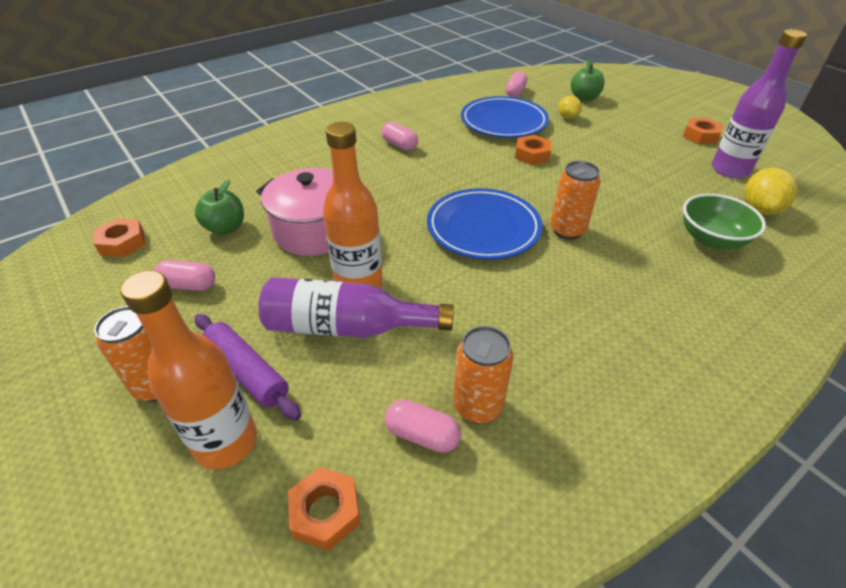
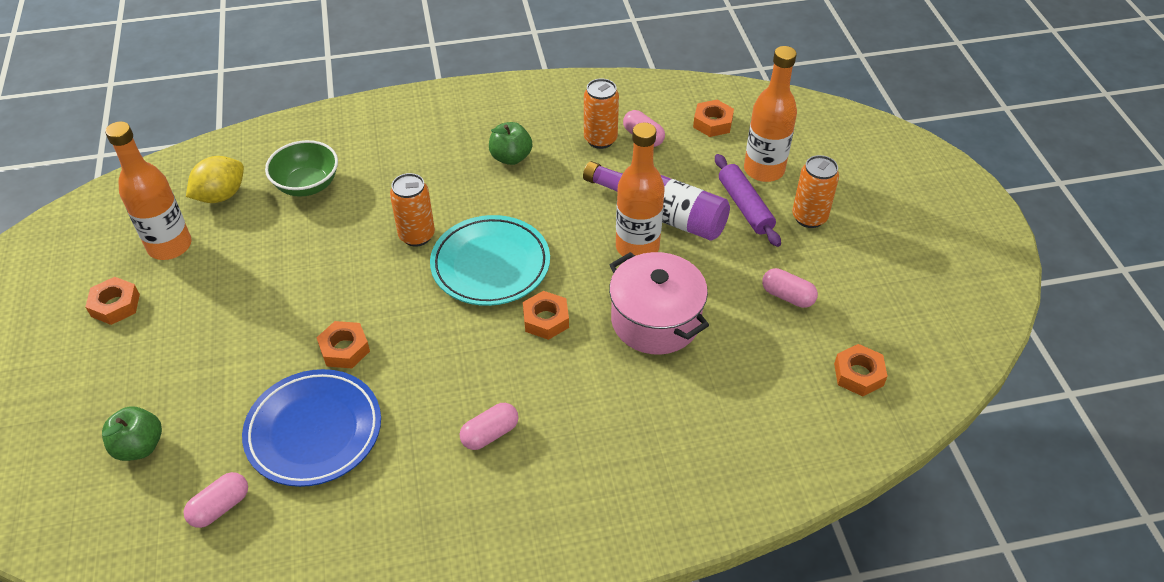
camera: 155 degrees left, 5 degrees up
(225, 228) = (748, 357): green apple -> green apple (511, 157)
(399, 145) = (490, 434): pink capsule -> pink capsule turned 75 degrees clockwise
(407, 206) = (546, 320): none -> orange nut
(483, 228) = (490, 265): blue plate -> turquoise plate
(567, 117) = (219, 407): yellow lemon -> none
(730, 170) = (170, 246): purple bottle -> orange bottle

